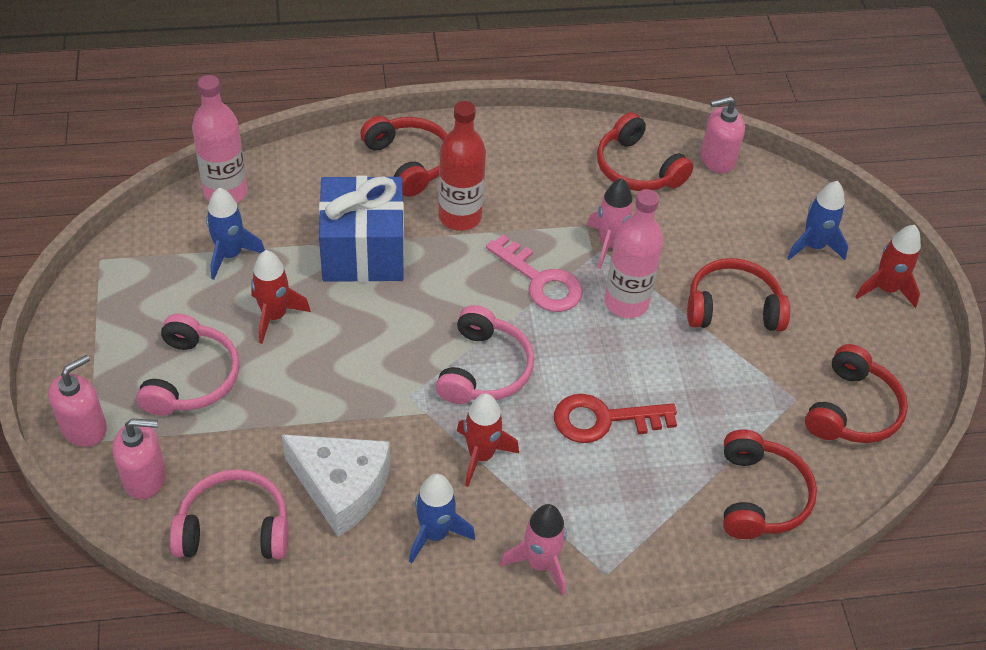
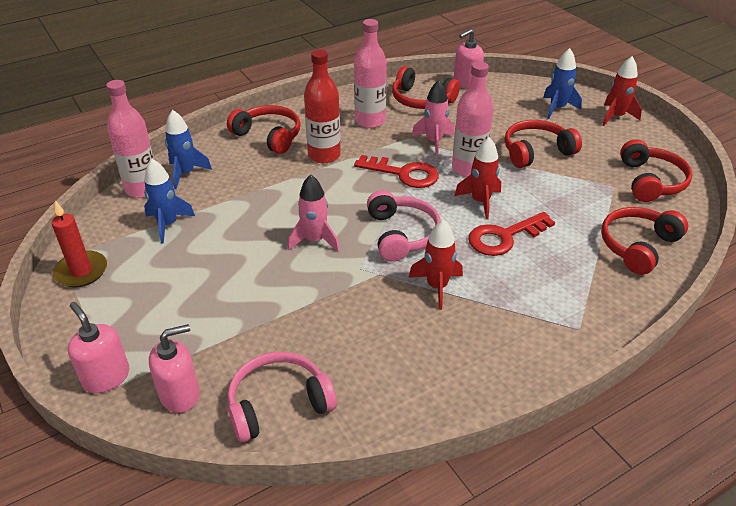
camera: 20 degrees left, 10 degrees down
(84, 428) = (106, 377): pink soap dispenser -> pink soap dispenser turned 60 degrees counterclockwise
(113, 285) = (81, 271): none -> red candle
(191, 378) = (181, 311): pink headphones -> none
(274, 316) = (225, 251): red rocket -> red rocket (480, 202)
(341, 488) = (347, 344): white cheese -> none
(363, 251) = (268, 193): blue gift -> none
(435, 534) = (439, 348): blue rocket -> blue rocket (186, 173)
(540, 281) = (403, 174): pink key -> red key
(540, 563) = (528, 339): pink rocket -> pink rocket (315, 240)
(548, 181) = (370, 121): none -> pink bottle
(760, 496) = (638, 246): red headphones -> red headphones turned 120 degrees counterclockwise

